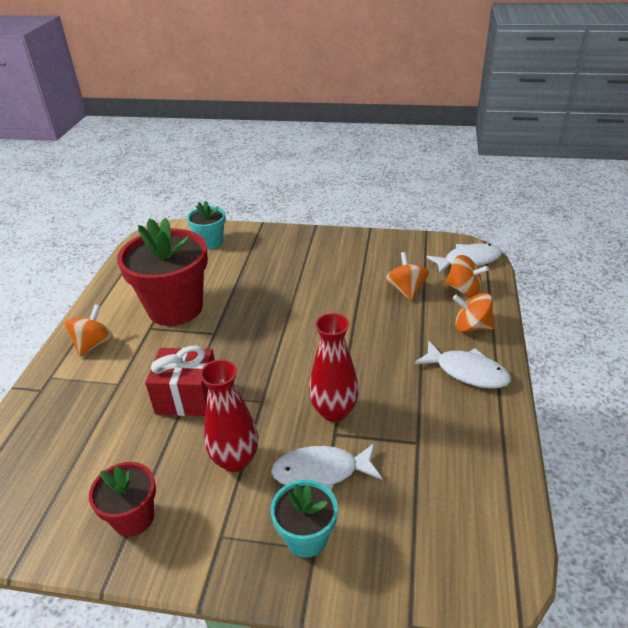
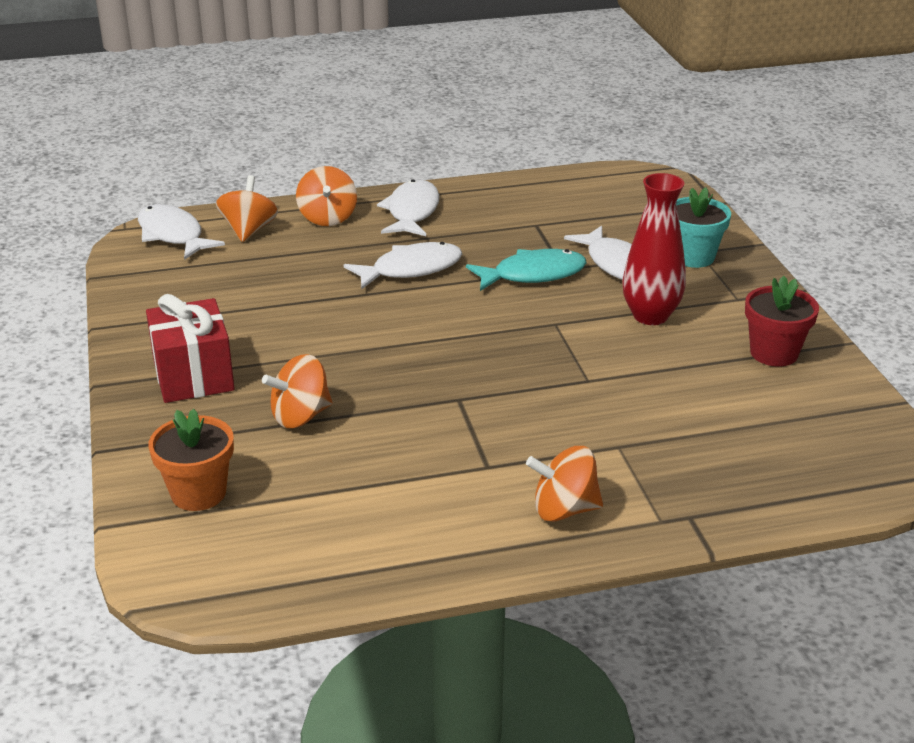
camera: 115 degrees left, 5 degrees down
(175, 308) = (423, 459): red flower pot -> none
(187, 397) = (593, 378): red gift -> red gift (193, 376)
(210, 242) = (198, 493): turquoise flower pot -> orange flower pot
(334, 411) = (533, 275): red vase -> turquoise fish
(375, 349) = (411, 269): none -> white fish
(406, 290) = (269, 269): orange spinning top -> orange spinning top (300, 416)

